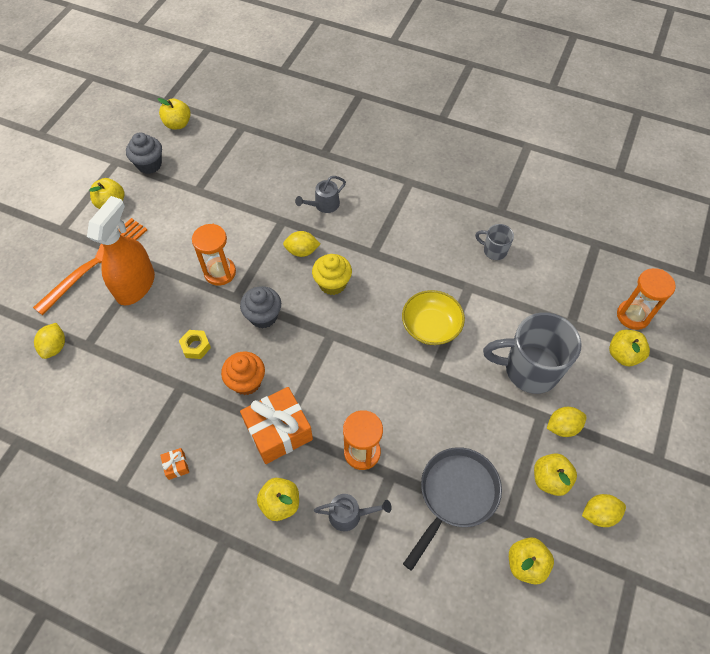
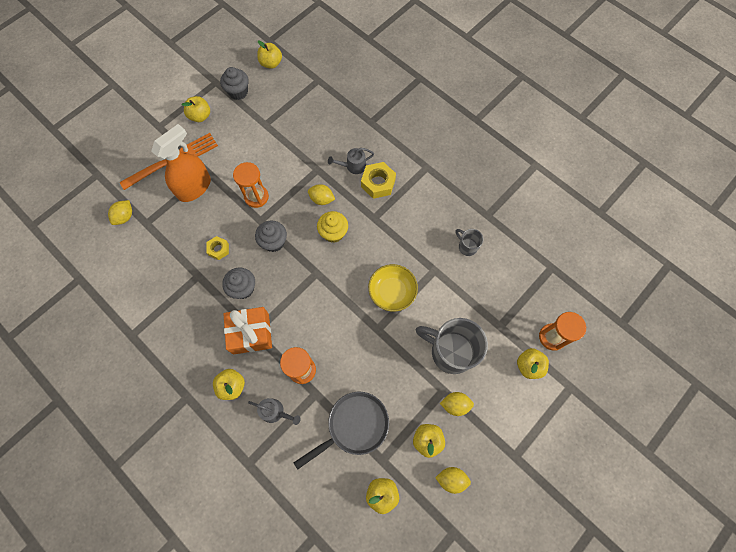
camera: 20 degrees right, 10 degrees up
(176, 466) = (174, 333): orange gift -> none
(246, 382) = (243, 288): orange cupcake -> grey cupcake
(361, 214) = (378, 183): none -> yellow nut

